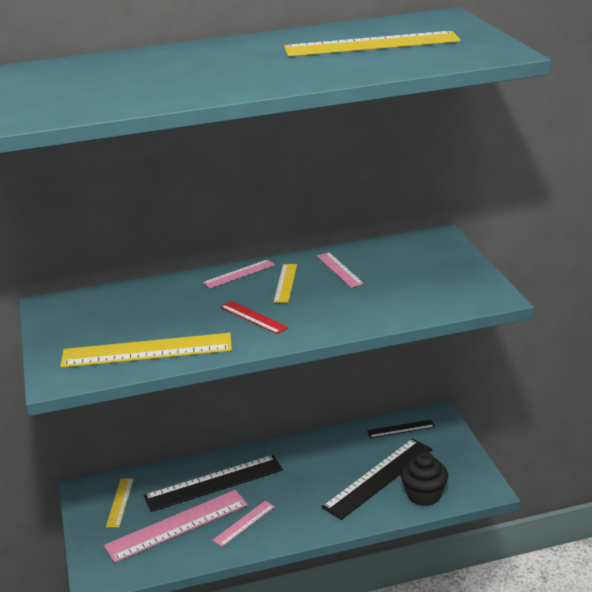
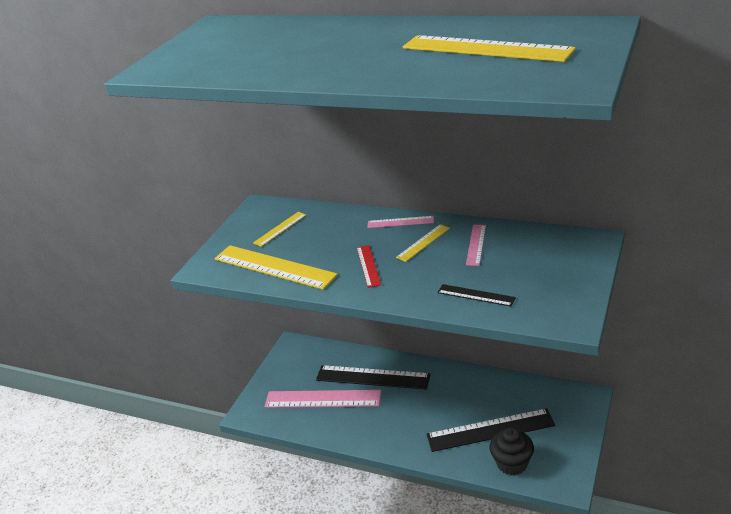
camera: 40 degrees right, 5 degrees up
(120, 502) = (304, 364): yellow ruler -> yellow ruler (280, 229)
(244, 523) = (364, 419): pink ruler -> none
(400, 429) = (546, 395): black ruler -> black ruler (476, 295)

